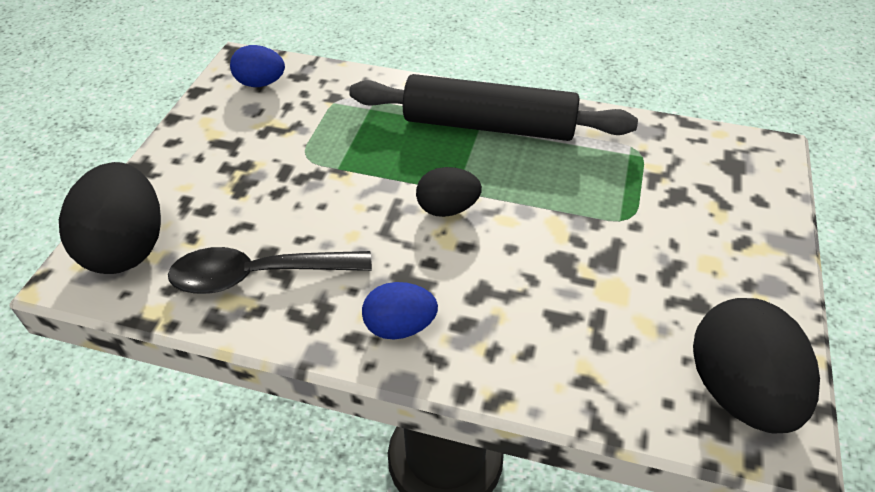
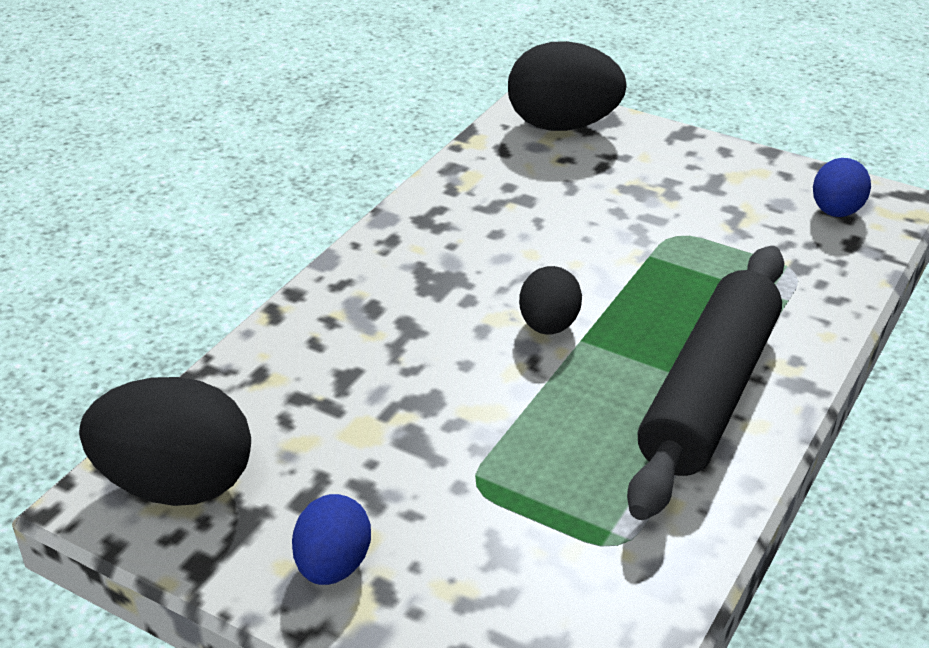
camera: 105 degrees right, 10 degrees down
(258, 275) = (495, 191): black spoon -> none
(400, 327) = (389, 266): blue egg -> blue egg (333, 566)

